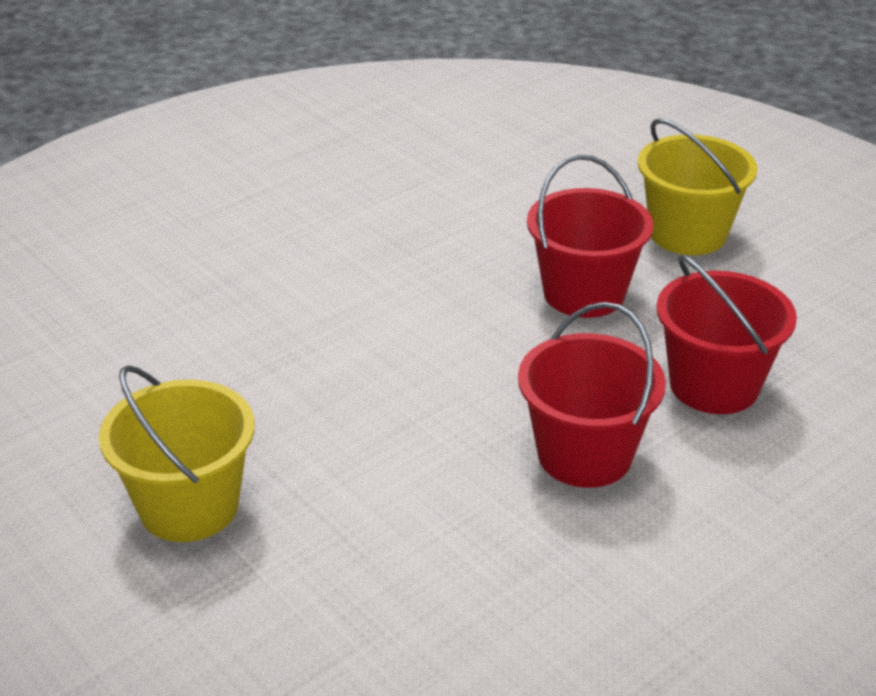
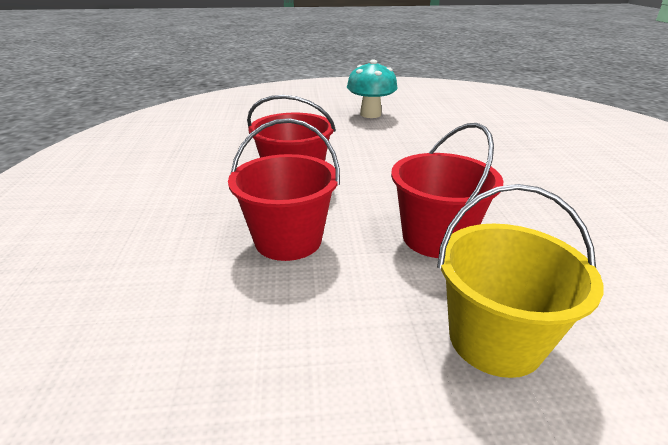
camera: 125 degrees right, 5 degrees down
(189, 506) = (370, 114): yellow bucket -> turquoise mushroom

